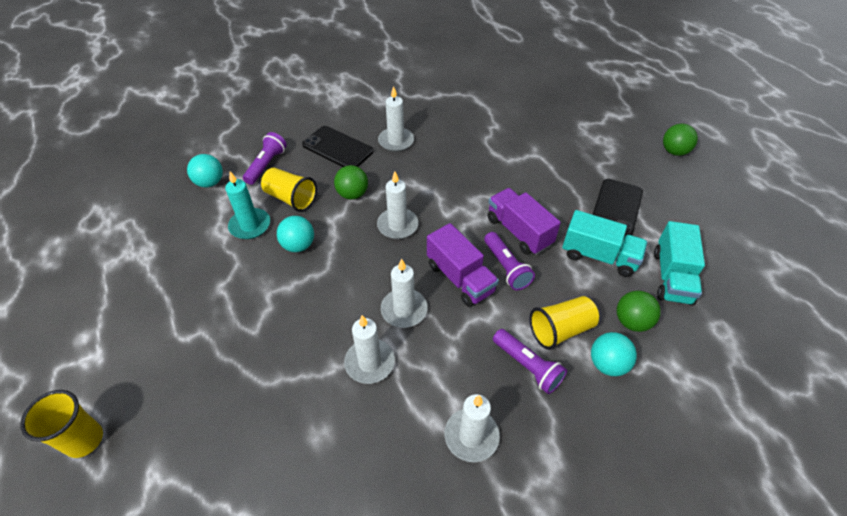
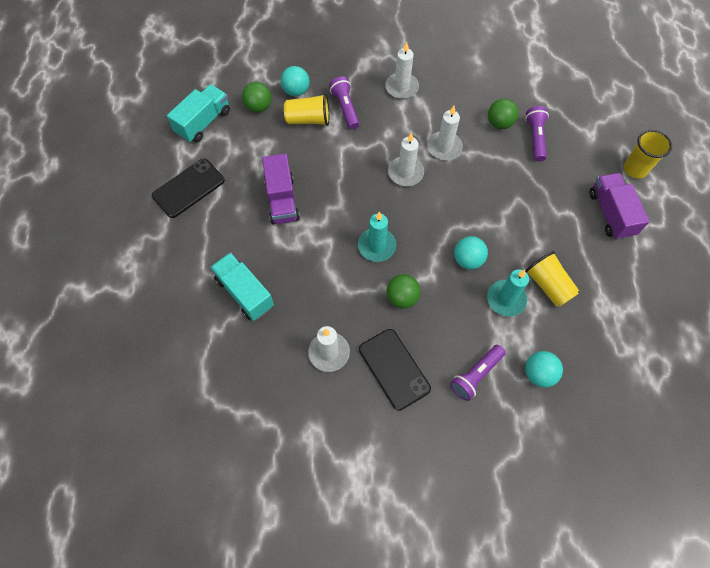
camera: 155 degrees left, 15 degrees up
(291, 198) = (461, 316): yellow cup -> yellow cup (548, 285)
(397, 225) = (376, 246): white candle -> turquoise candle
(460, 278) = (352, 180): purple truck -> purple truck (611, 213)
(506, 267) = (313, 174): purple flashlight -> purple flashlight (535, 138)
(599, 256) = (239, 156): turquoise truck -> turquoise truck (245, 292)
(674, 151) = (80, 222): green ball -> green ball (499, 123)

